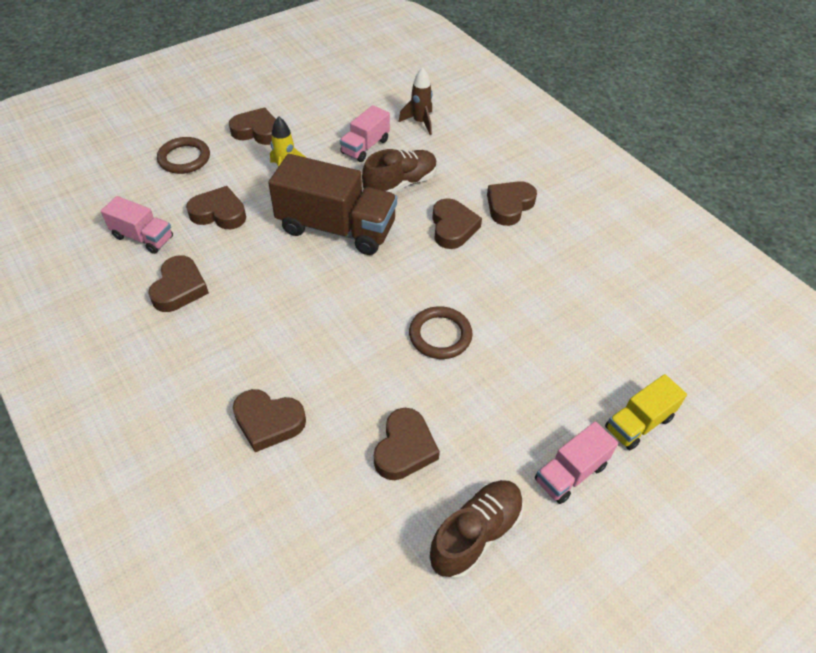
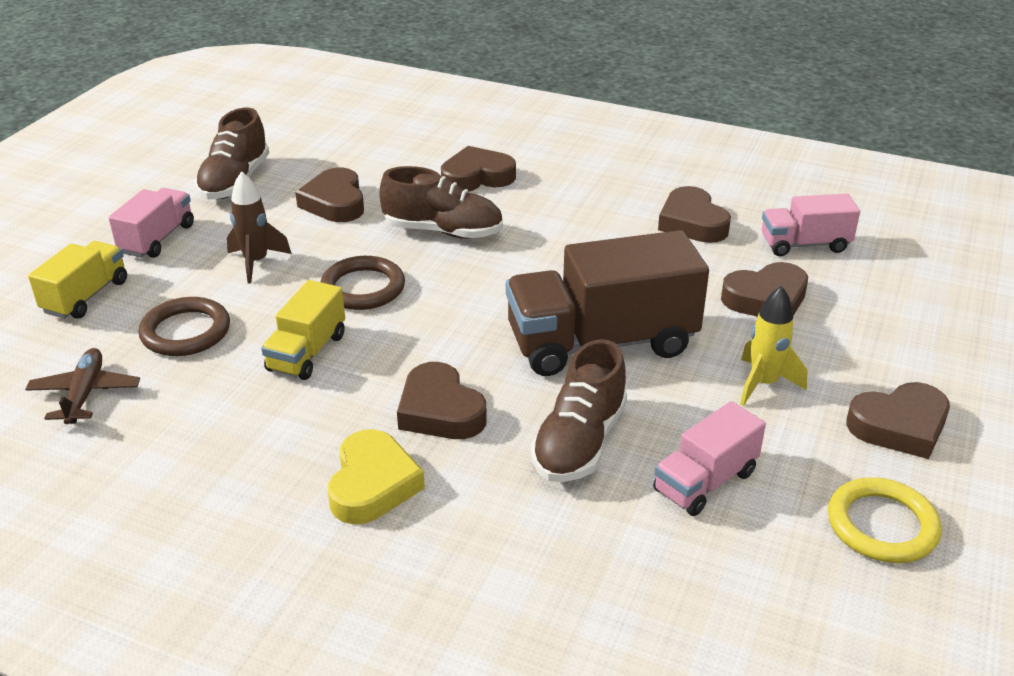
camera: 150 degrees right, 15 degrees down
(184, 158) = (920, 340): brown ring -> brown ring (185, 332)
(319, 106) = (882, 525): none -> yellow ring
(348, 366) = (443, 231): none -> brown shoe
(365, 146) = (705, 482): pink truck -> pink truck turned 135 degrees counterclockwise
(420, 122) = (668, 585): brown rocket -> brown rocket (256, 262)
(503, 297) = (307, 352): none -> yellow truck
(509, 206) = (372, 484): brown heart -> yellow heart
(646, 326) = (85, 394): none -> brown plane

